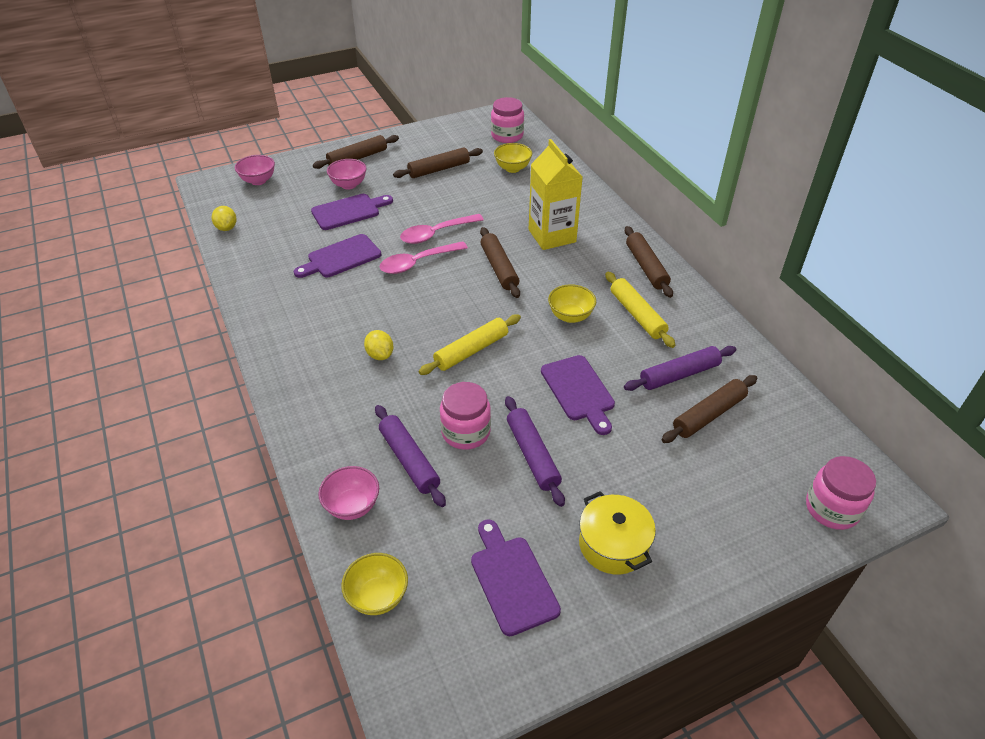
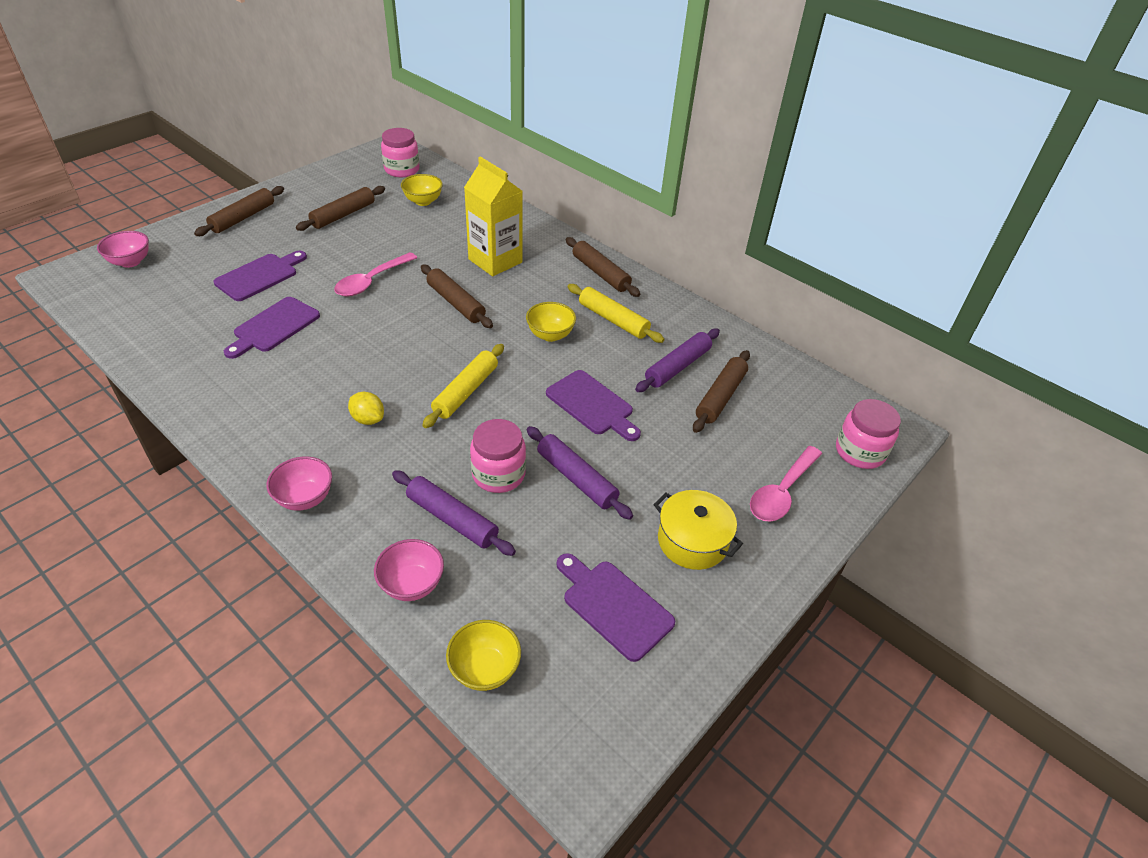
camera: 25 degrees left, 0 degrees up
(227, 228) = (114, 321): yellow lemon -> none
(349, 185) = (246, 248): pink bowl -> pink bowl (305, 498)
(417, 263) = (365, 315): pink spoon -> pink spoon (781, 492)

